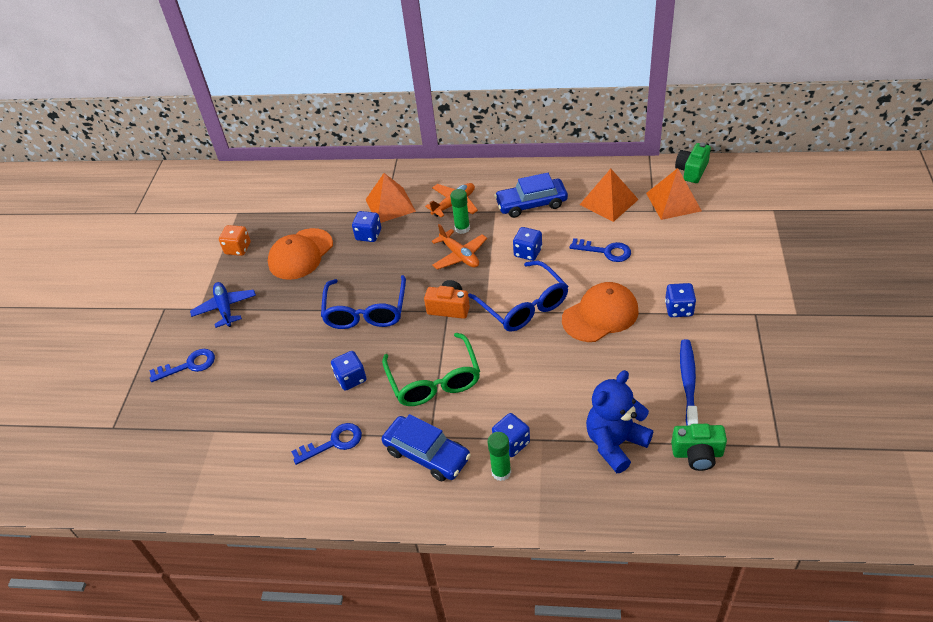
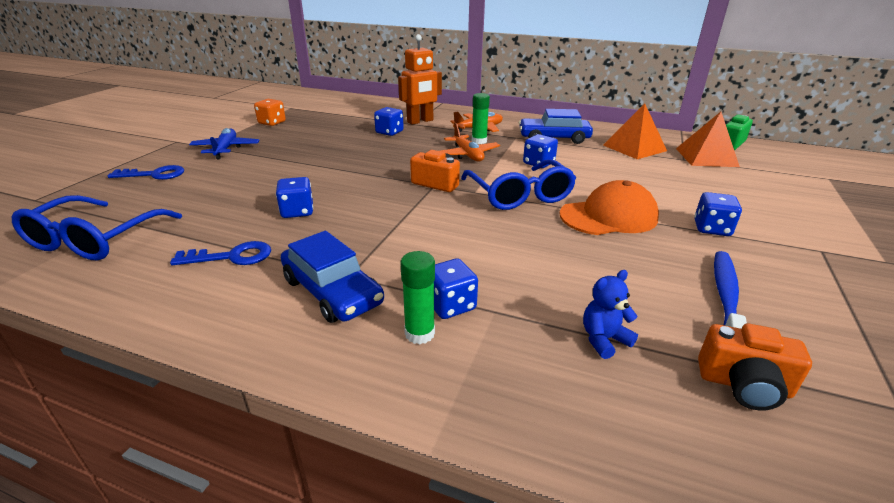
camera: 10 degrees right, 15 degrees down
(300, 254) = (321, 133): orange cap -> none
(366, 311) = (351, 172): blue glasses -> blue glasses (95, 240)
(390, 205) = (420, 121): orange pyramid -> orange robot
(434, 380) = (387, 230): green glasses -> none
(605, 251) = (625, 175): blue key -> none
(615, 443) = (604, 339): blue teddy bear -> blue teddy bear, size x0.52
(697, 454) = (744, 385): green camera -> orange camera

